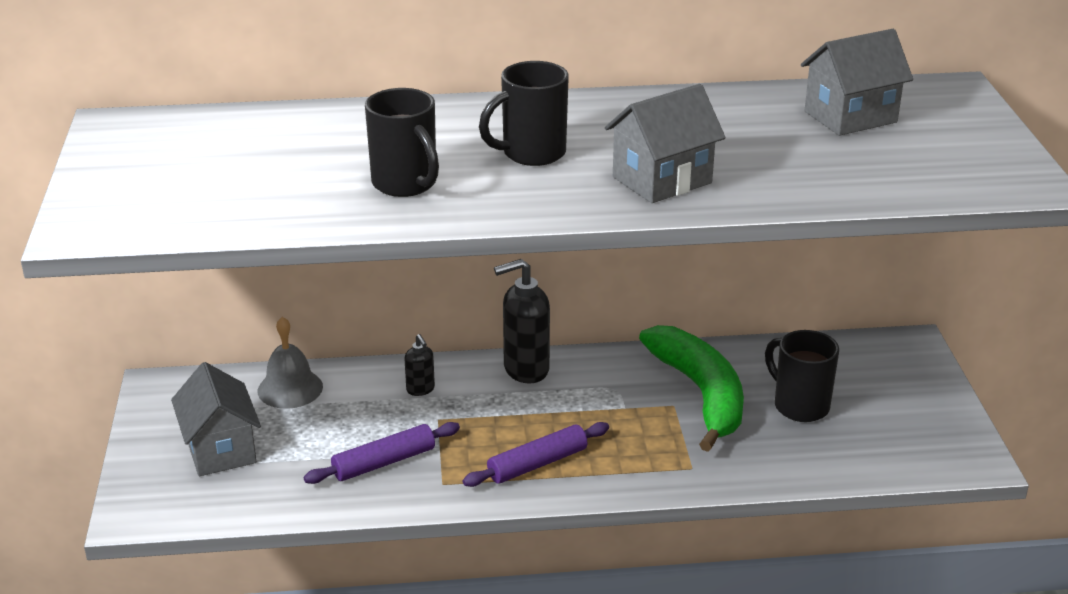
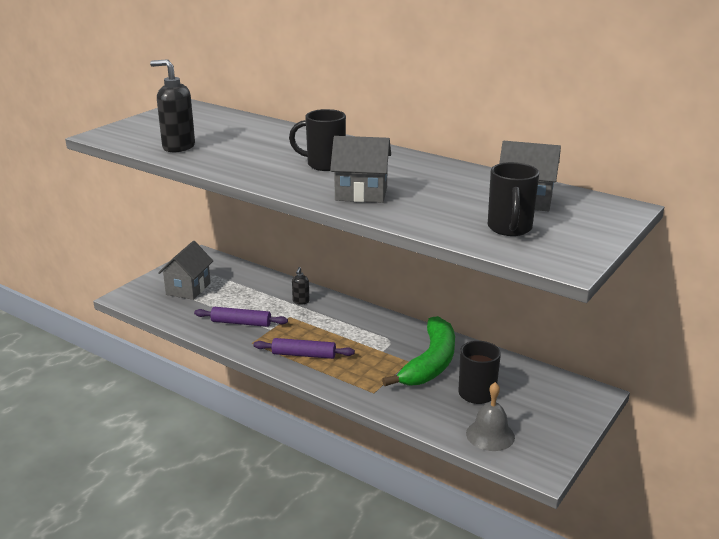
camera: 40 degrees right, 5 degrees down
(290, 388) = (249, 278): grey bell -> grey bell (490, 435)
(406, 184) = (246, 158): black mug -> black mug (509, 229)
(525, 369) = (360, 314): black soap dispenser -> black soap dispenser (178, 147)

